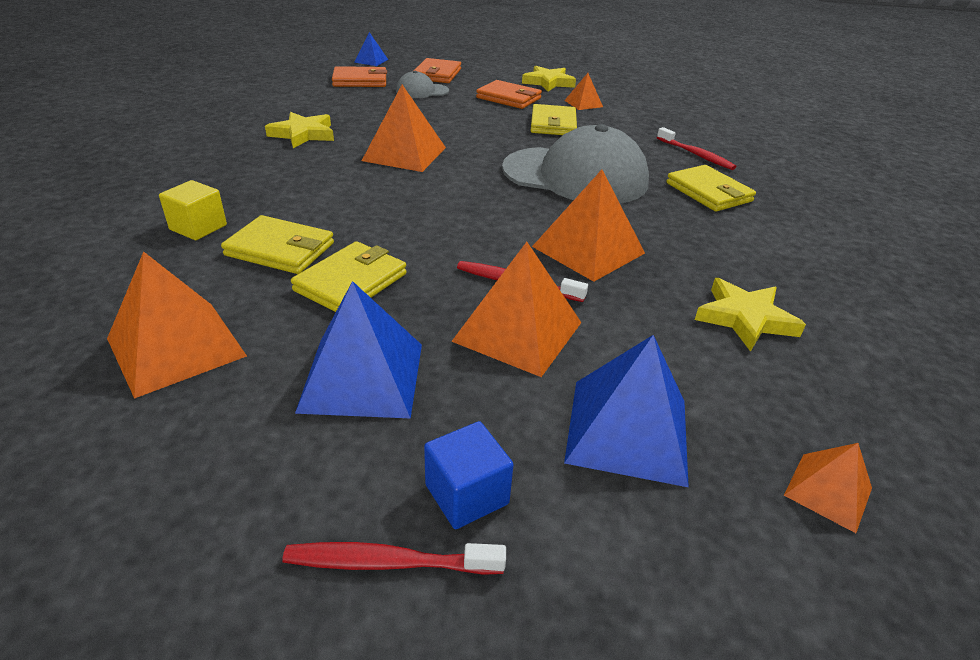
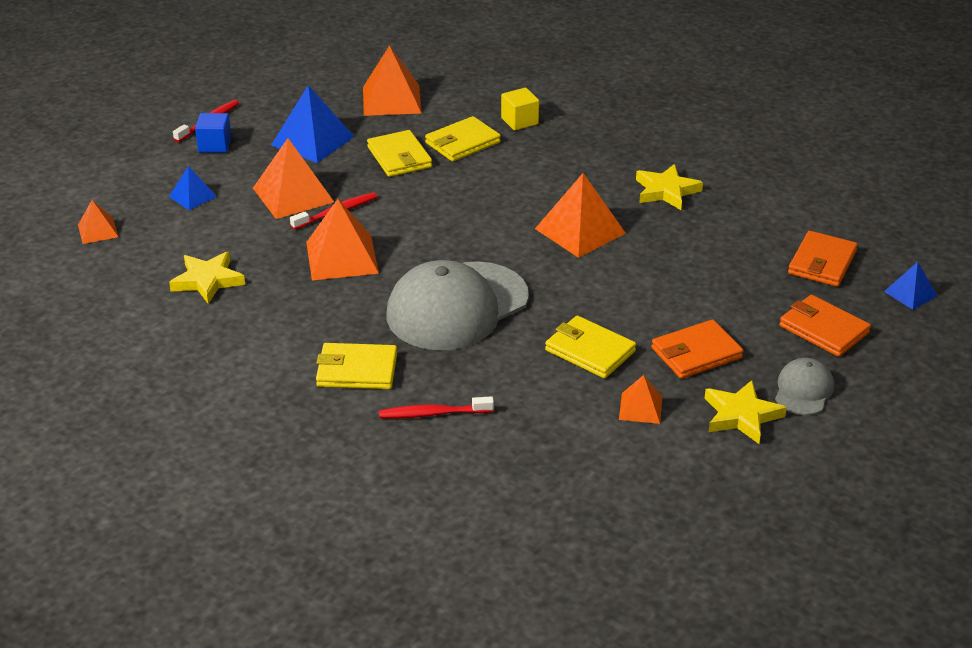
camera: 125 degrees right, 0 degrees up
(422, 91) = (759, 296): grey cap -> grey cap (803, 390)
(627, 430) = (192, 196): blue pyramid -> blue pyramid, size x0.55

